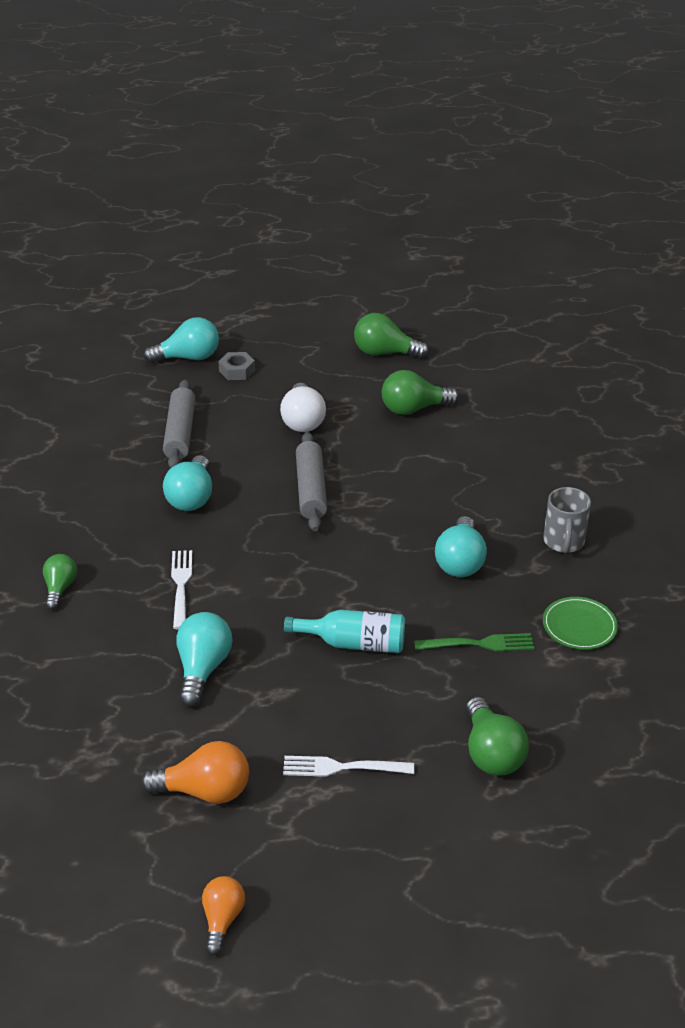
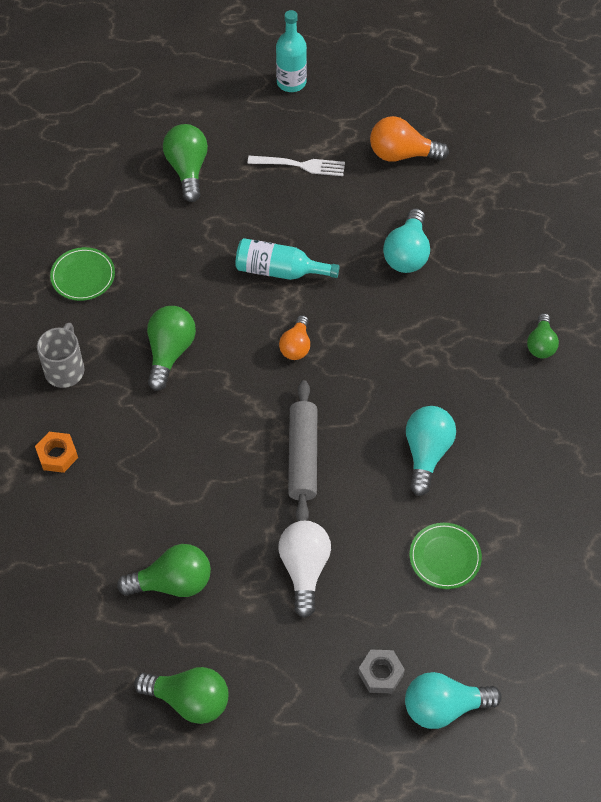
camera: 175 degrees left, 20 degrees up
(180, 433) = (445, 557): grey rolling pin -> green plate
(181, 585) = (430, 341): white fork -> none
(222, 920) = (387, 72): orange light bulb -> orange light bulb (296, 346)
(369, 892) = (291, 82): none -> turquoise bottle
(460, 562) = (170, 352): turquoise light bulb -> green light bulb
(479, 644) = (173, 263): green fork -> none
(544, 480) = (57, 455): none -> orange nut

